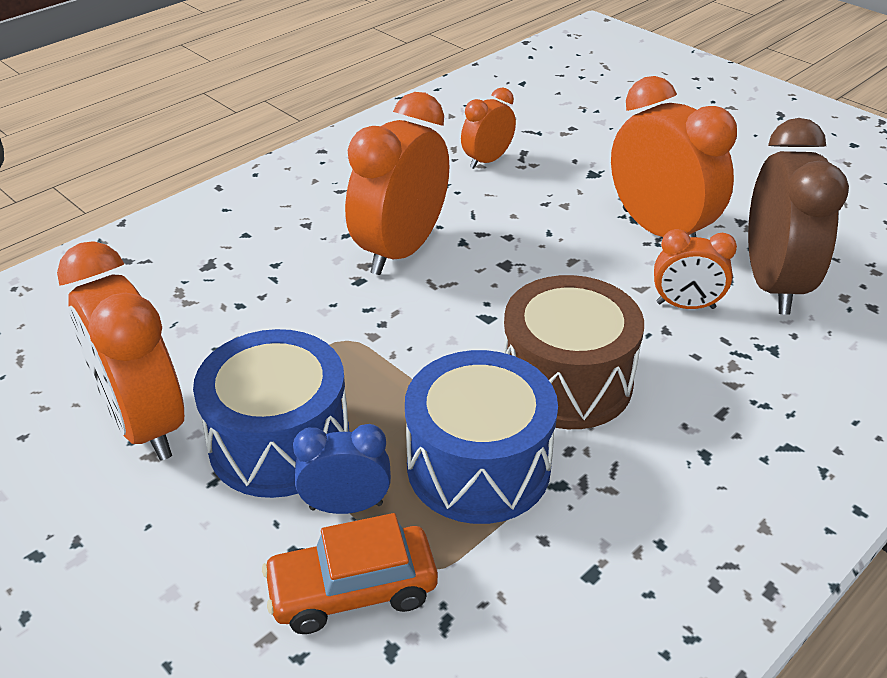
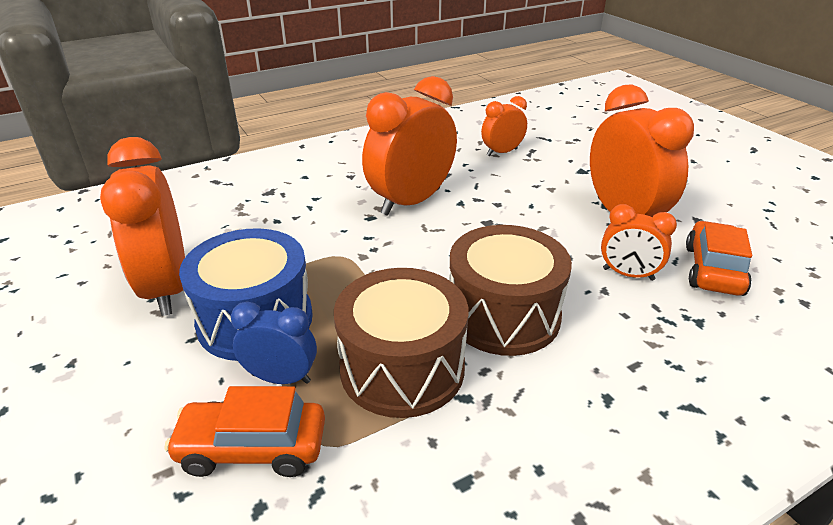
camera: 15 degrees right, 5 degrees down
(478, 466) = (402, 368): blue drum -> brown drum
(773, 284) = (713, 270): brown clock -> orange car

